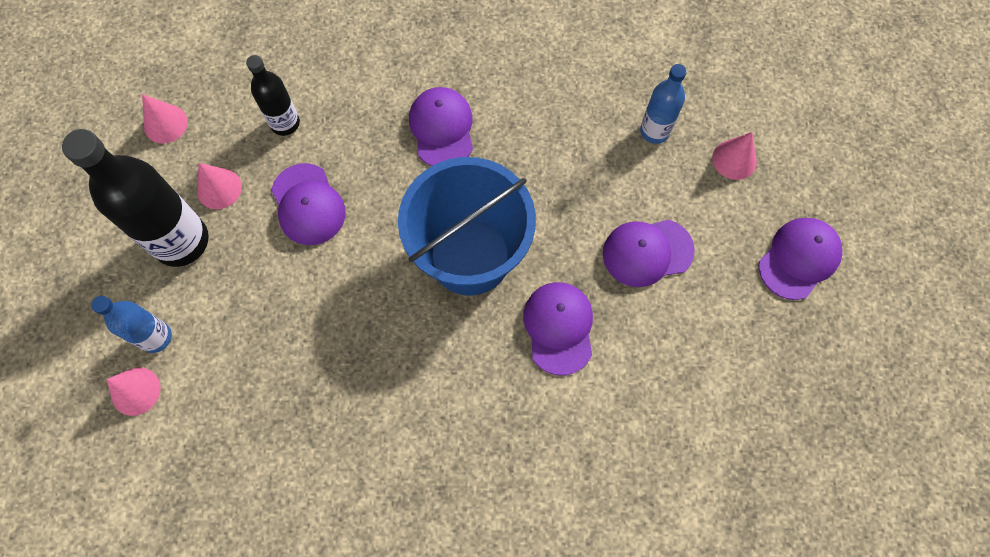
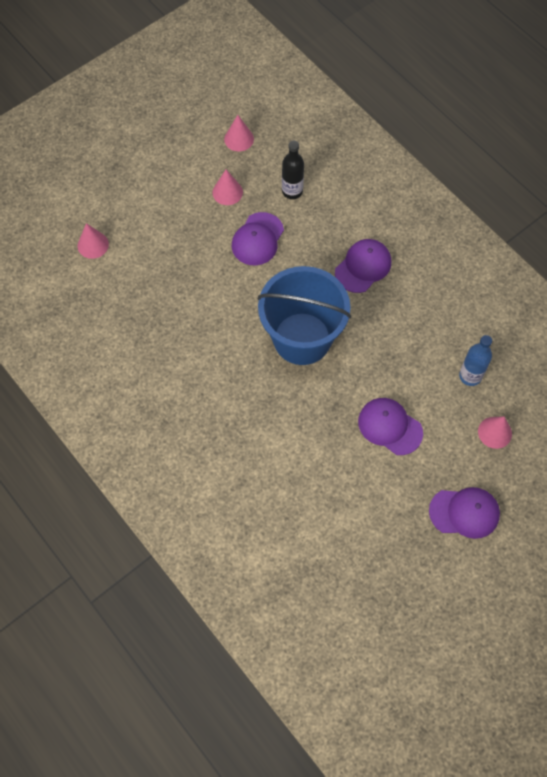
camera: 50 degrees right, 5 degrees down
(156, 337) = (126, 230): blue bottle -> none
(181, 241) = (184, 199): black bottle -> none
(559, 328) = (302, 413): purple cap -> none

